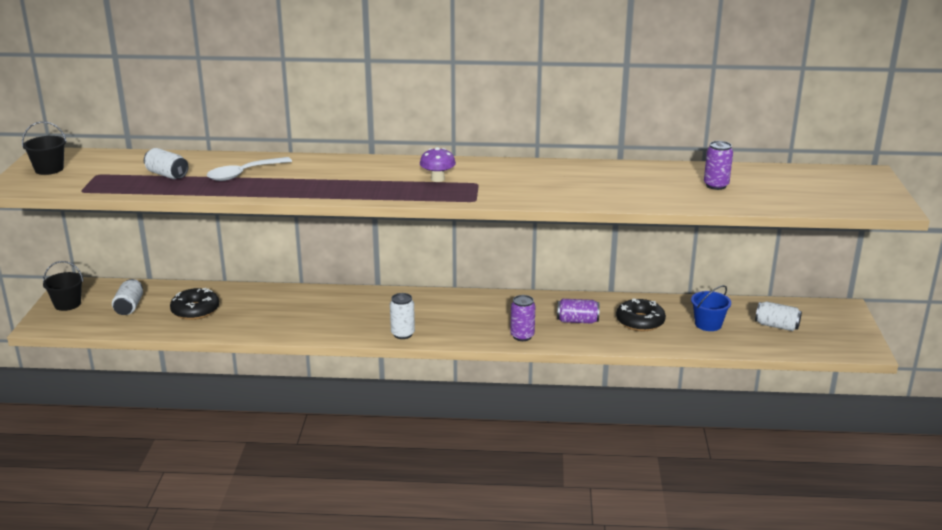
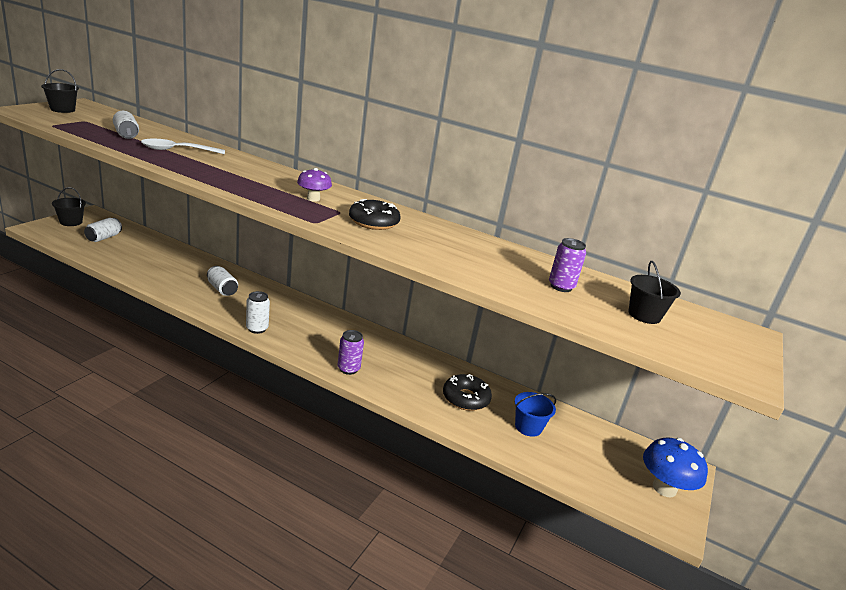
camera: 20 degrees right, 0 degrees up
(195, 310) = (140, 256): black donut -> black donut (373, 222)
(577, 321) = (410, 375): purple can -> none
(776, 326) = (597, 457): white can -> white can (222, 289)
(792, 186) = (644, 315): none -> black bucket
(840, 328) = (664, 488): none -> blue mushroom

